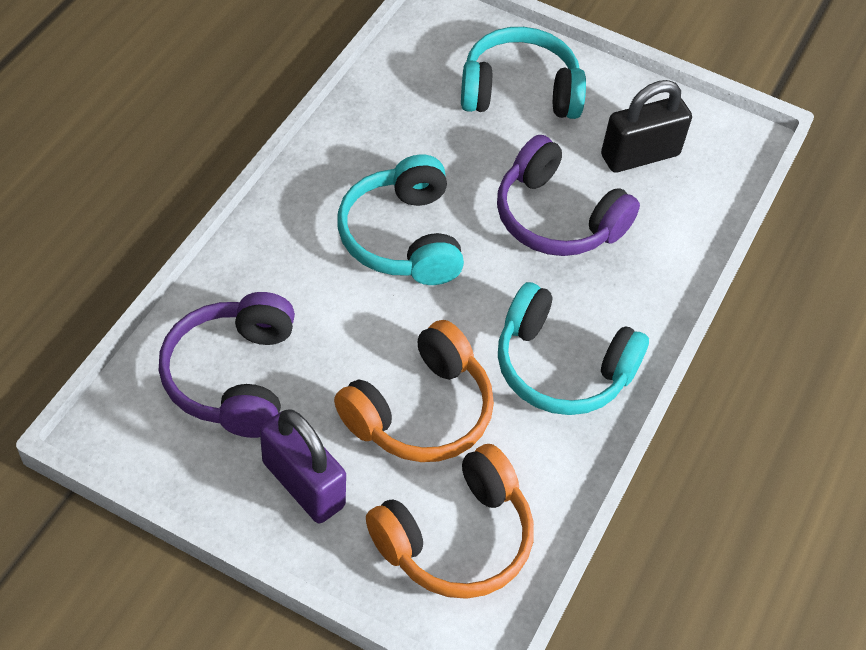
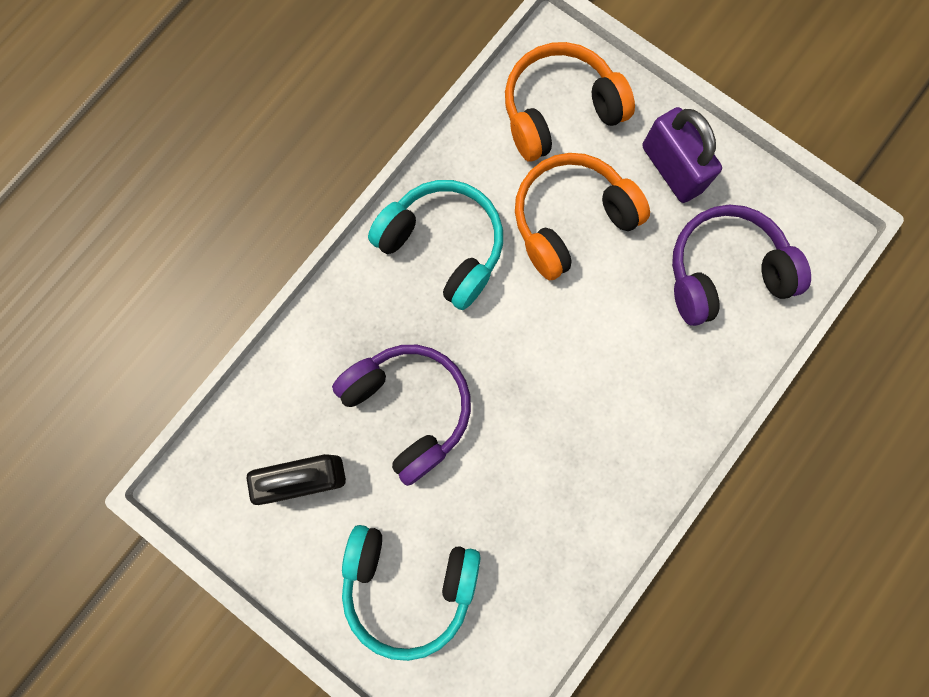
camera: 165 degrees left, 25 degrees up
(233, 377) = (724, 272): purple headphones -> purple headphones turned 120 degrees counterclockwise
(402, 237) = (561, 402): turquoise headphones -> none

